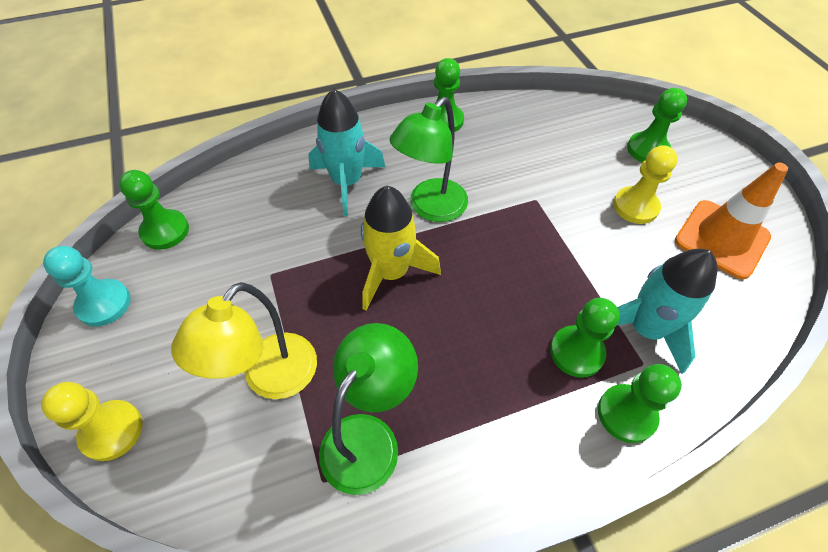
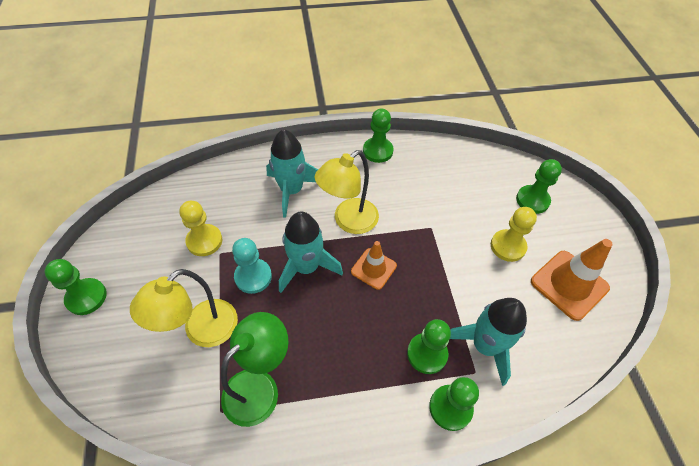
camera: 10 degrees right, 0 degrees up
(104, 304) = (102, 255): turquoise pawn -> turquoise pawn (253, 277)
(112, 431) = (89, 347): yellow pawn -> yellow pawn (204, 241)
(165, 231) = (154, 207): green pawn -> green pawn (86, 297)
(391, 273) = (306, 267): yellow rocket -> turquoise rocket
(430, 208) = (348, 221): green lamp -> yellow lamp
(479, 260) = (373, 268): none -> orange traffic cone

